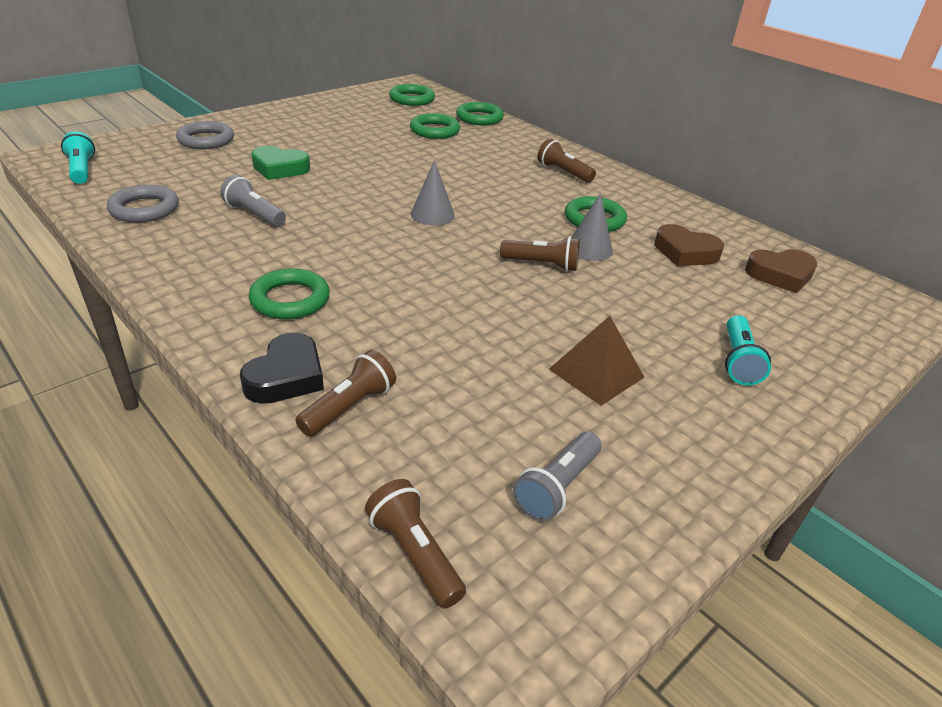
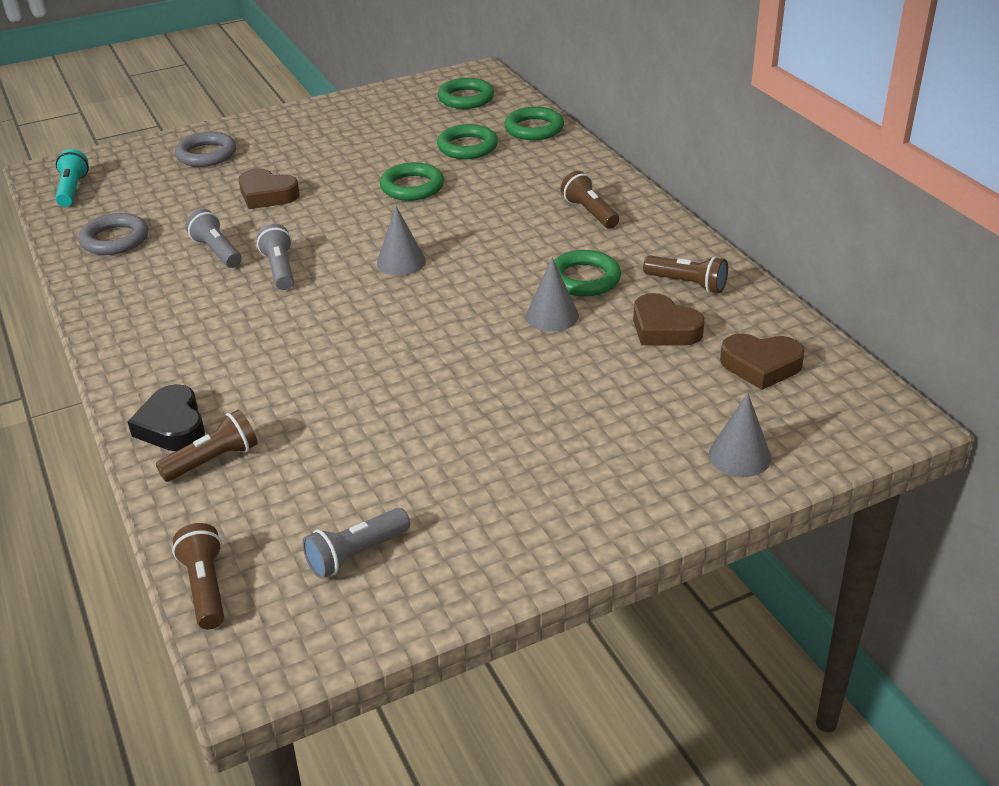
camera: 20 degrees right, 0 degrees up
(279, 168) = (267, 195): green heart -> brown heart
(286, 376) = (172, 426): black heart -> black heart turned 120 degrees clockwise
(290, 299) = (209, 350): green ring -> green ring (412, 187)
(324, 225) = (280, 269): none -> grey flashlight
(542, 265) = (485, 331): brown flashlight -> brown flashlight (687, 284)
(596, 373) = (464, 455): brown pyramid -> none
(738, 361) = (625, 459): turquoise flashlight -> none
(824, 348) = (739, 456): none -> grey cone

